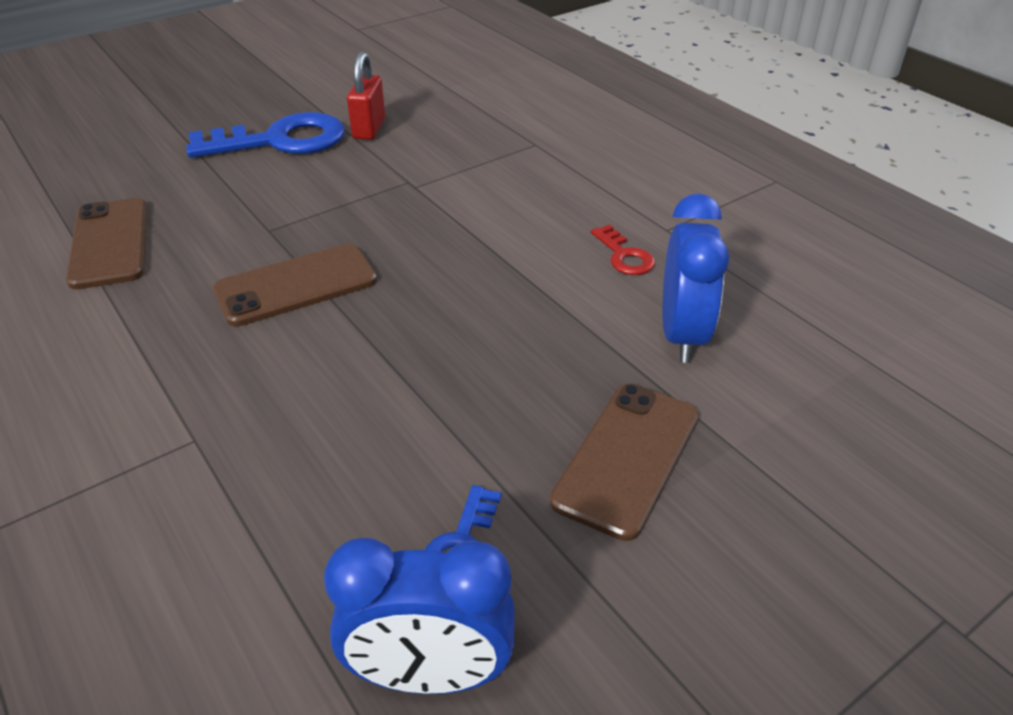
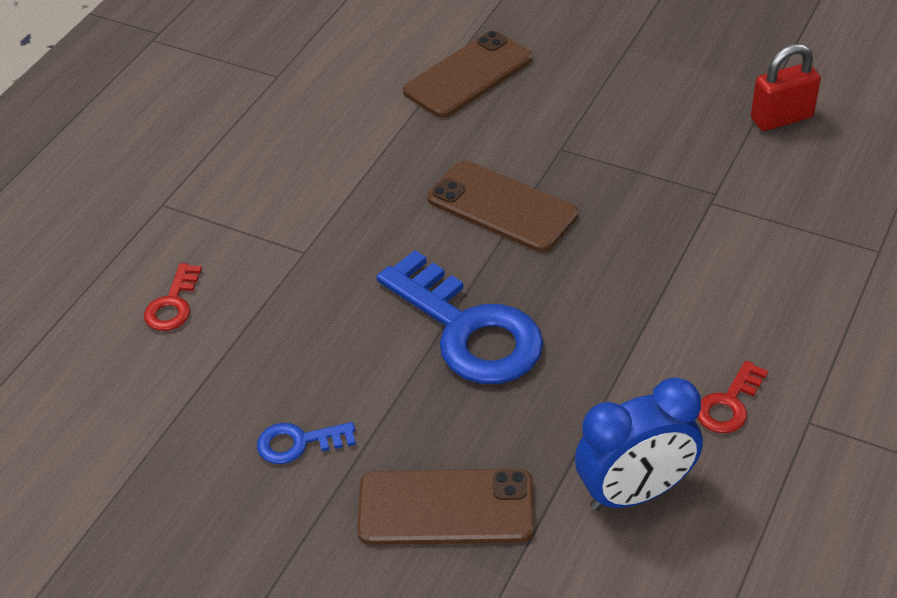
camera: 65 degrees right, 5 degrees up
(139, 593) = (173, 304): none -> red key
(280, 141) = (700, 74): blue key -> blue key (468, 330)
(429, 674) = (190, 474): blue clock -> none

